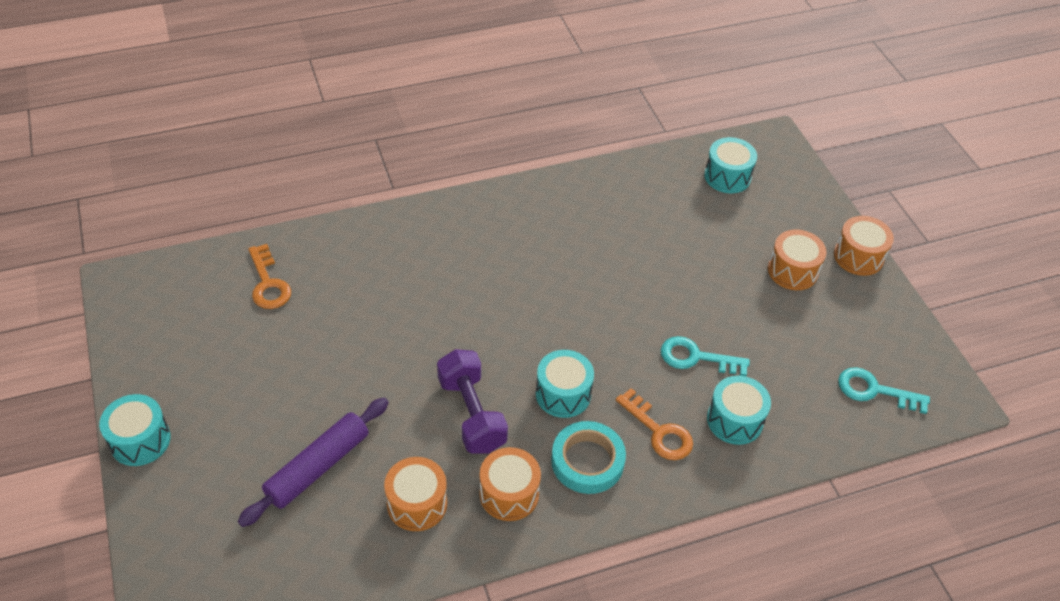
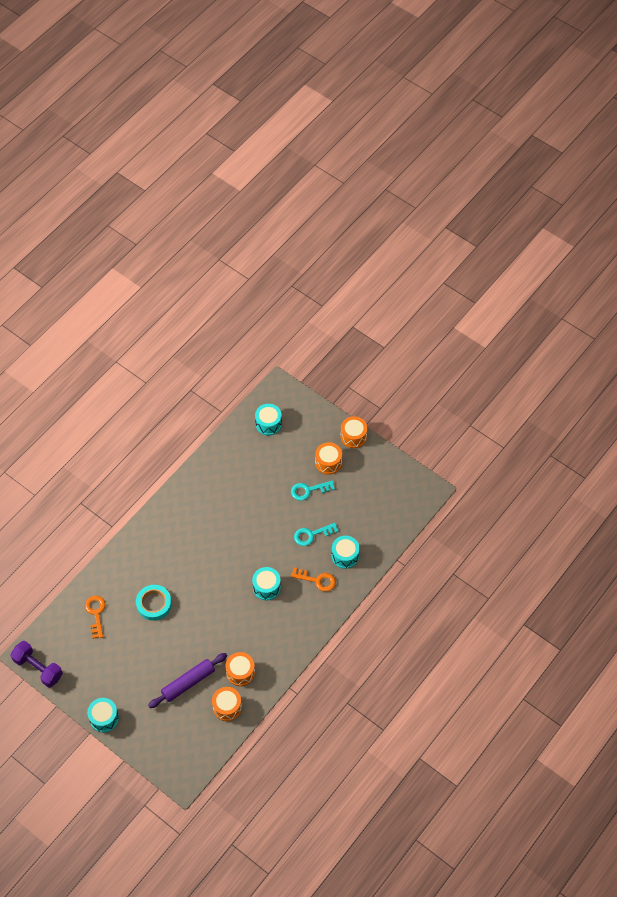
camera: 30 degrees left, 10 degrees up
(268, 283) = (96, 613): orange key -> orange key turned 135 degrees counterclockwise
(318, 467) = (188, 682): purple rolling pin -> purple rolling pin turned 45 degrees clockwise
(471, 414) = (234, 620): purple dumbbell -> purple dumbbell (38, 668)
(509, 494) = (274, 645): orange drum -> orange drum (227, 707)
(587, 461) = (296, 612): turquoise tape -> turquoise tape (154, 604)
(874, 390) = (395, 506): turquoise key -> turquoise key (308, 490)

